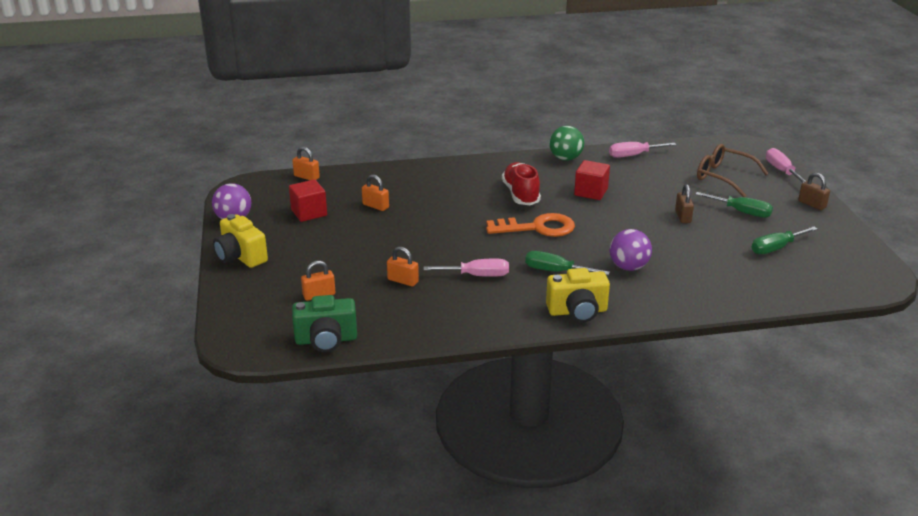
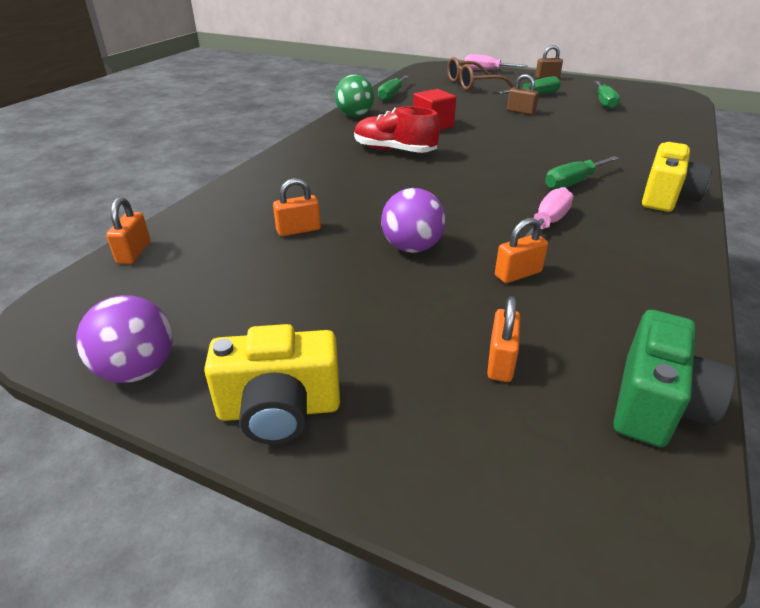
camera: 55 degrees left, 5 degrees up
(306, 177) = (134, 252): orange padlock -> orange padlock turned 60 degrees counterclockwise
(309, 213) = (237, 285): red cube -> none
(538, 228) = (473, 164): orange key -> none
(628, 267) = (592, 153): purple ball -> purple ball (412, 248)
(633, 155) = (391, 95): pink screwdriver -> green screwdriver

